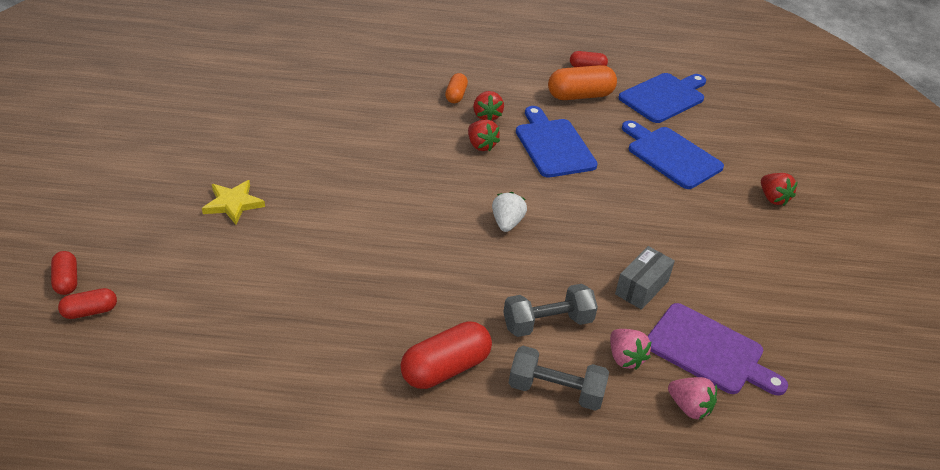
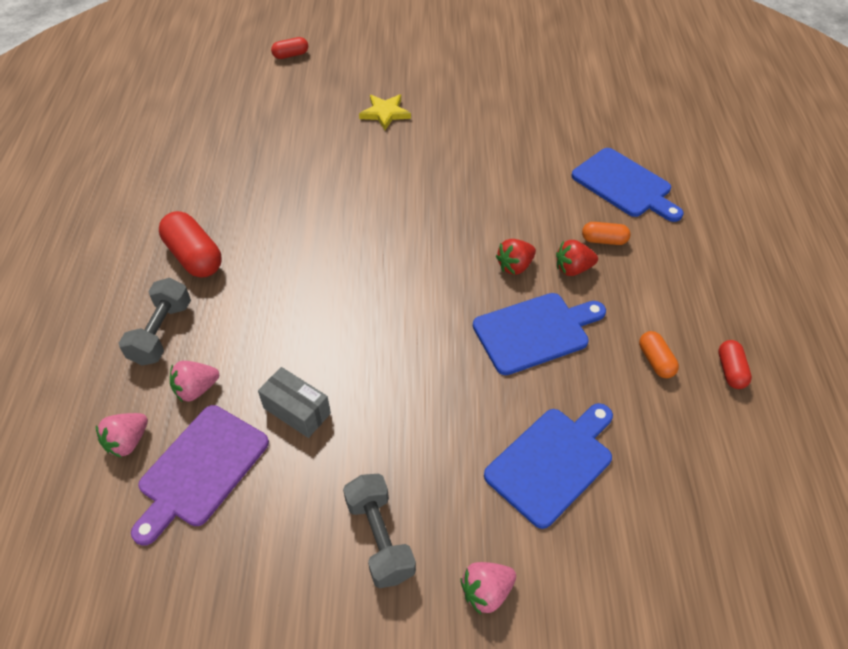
camera: 90 degrees right, 10 degrees up
(90, 311) = (261, 71): red capsule -> none
(507, 223) = (387, 292): white strawberry -> none
(547, 323) = (245, 326): grey dumbbell -> grey dumbbell (380, 538)
(580, 96) = (655, 361): orange capsule -> orange capsule, size x0.56
(664, 97) = (697, 465): blue cutting board -> blue cutting board (624, 185)
(773, 198) = (486, 592): red strawberry -> pink strawberry

